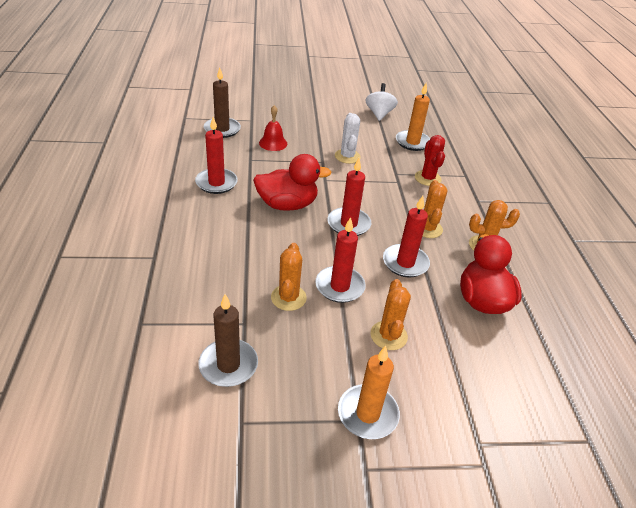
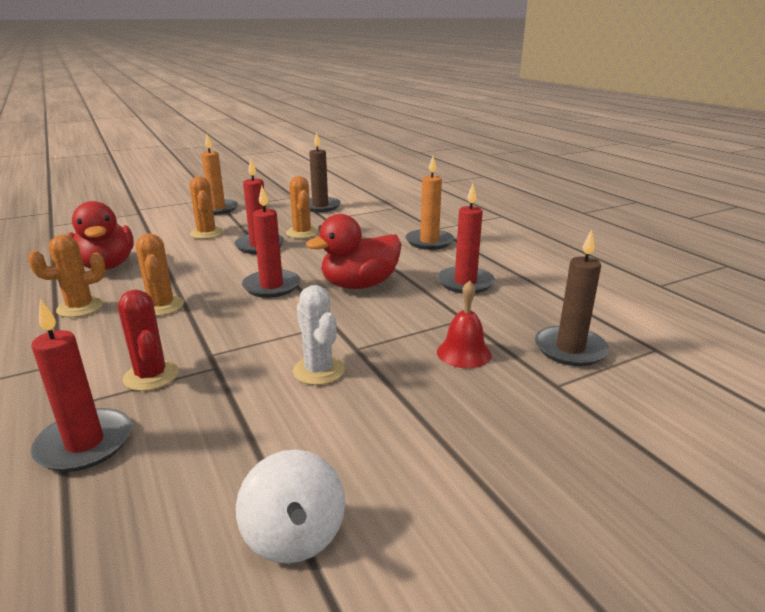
camera: 160 degrees right, 15 degrees down
(405, 263) = (193, 272): red candle -> red candle (85, 443)
(412, 142) = (181, 456): orange candle -> orange candle (429, 242)

